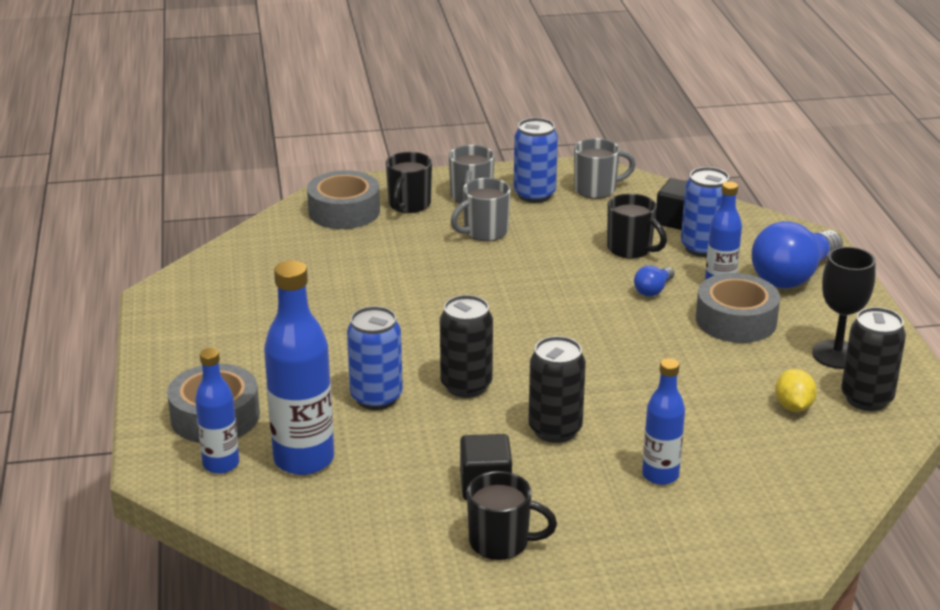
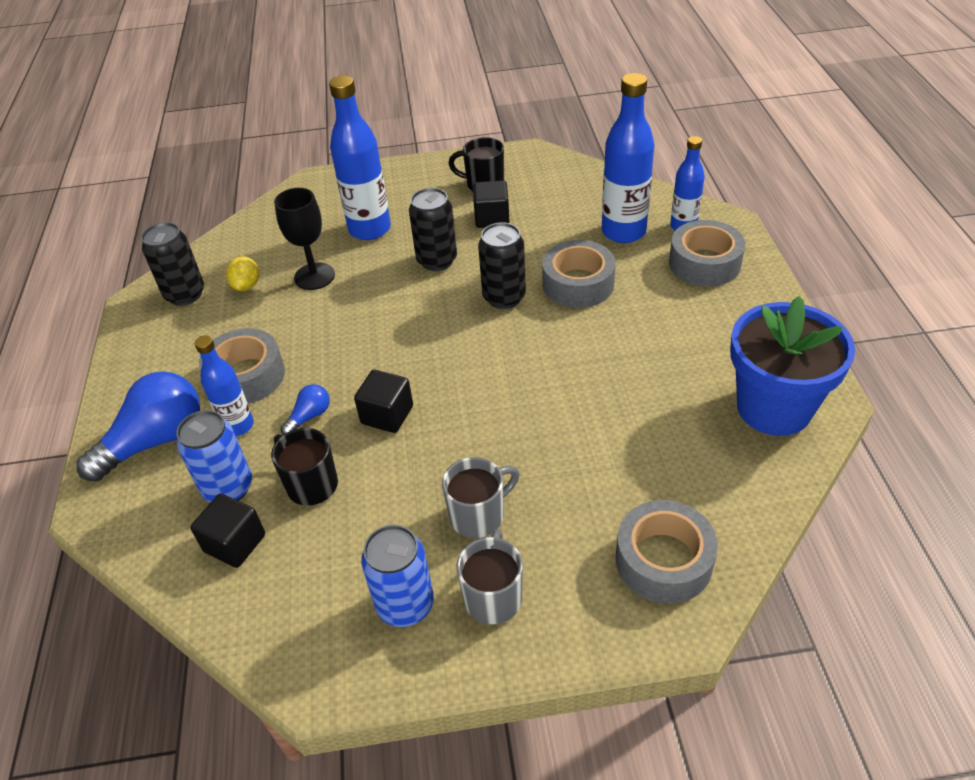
camera: 175 degrees left, 15 degrees up
(212, 289) = (774, 408): none -> blue flower pot
(376, 397) = (578, 284): blue can -> grey tape
(409, 205) = (578, 577): black mug -> none
(577, 290) = (387, 415): none -> black cube
(597, 189) = (316, 619): grey mug -> none
(660, 475) = (369, 229): blue bottle -> blue bottle, size x1.67
(837, 354) = (179, 338): black goblet -> black goblet (314, 276)

